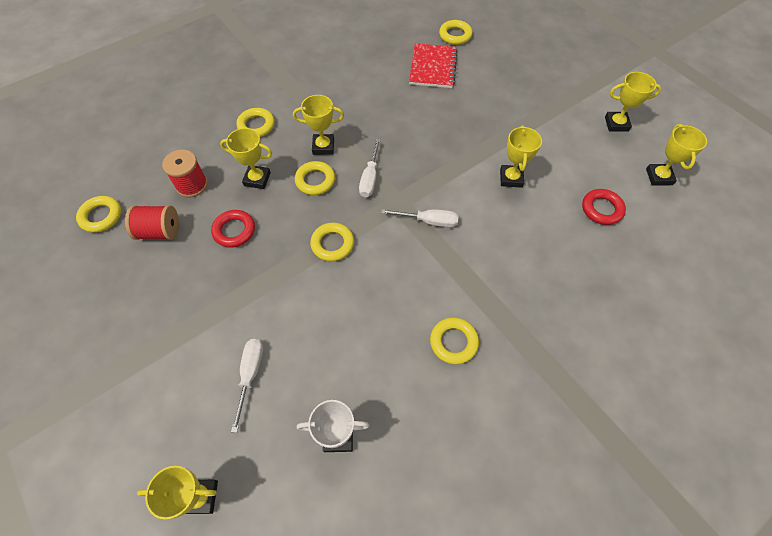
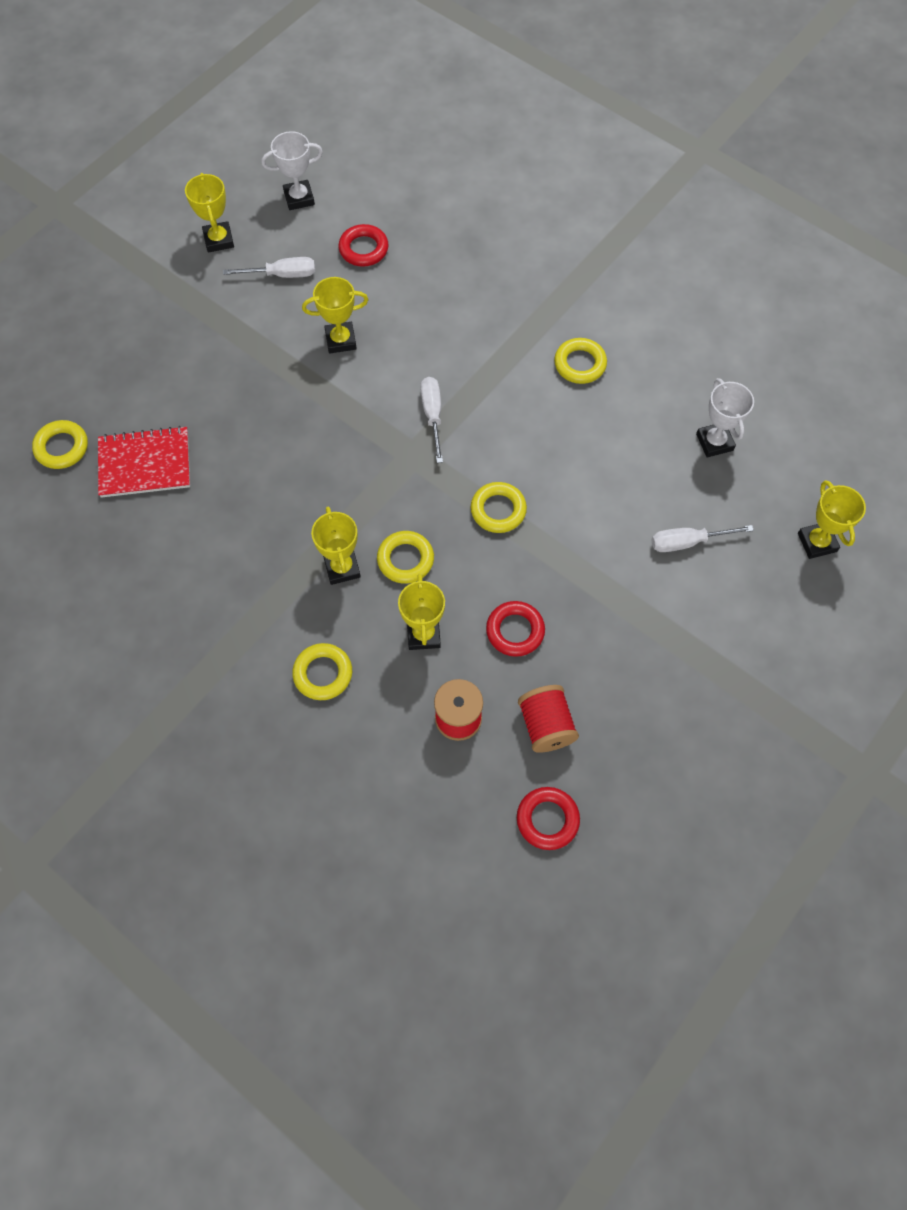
camera: 105 degrees left, 5 degrees up
(101, 216) = (547, 819): yellow ring -> red ring
(370, 178) = (383, 495): white screwdriver -> white screwdriver (282, 275)
(659, 177) = (299, 198): yellow trophy -> white trophy

